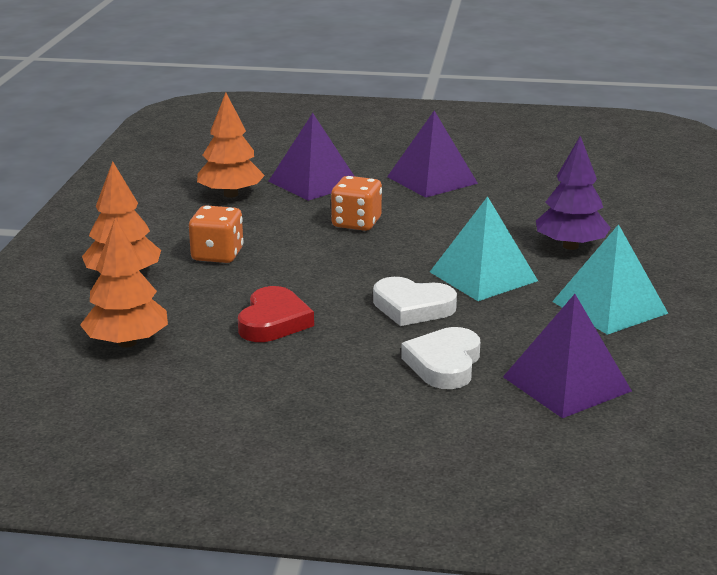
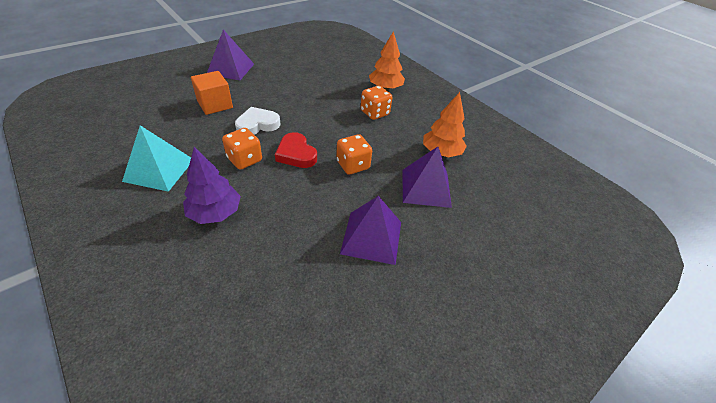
camera: 130 degrees right, 20 degrees up
(127, 342) = (334, 68): orange tree -> none
(273, 321) = (302, 94): red heart -> red heart (296, 154)
(444, 364) = (215, 104): white heart -> orange cube
(483, 276) = (244, 159): turquoise pyramid -> orange dice
(566, 384) = (155, 116): purple pyramid -> purple pyramid (230, 69)

